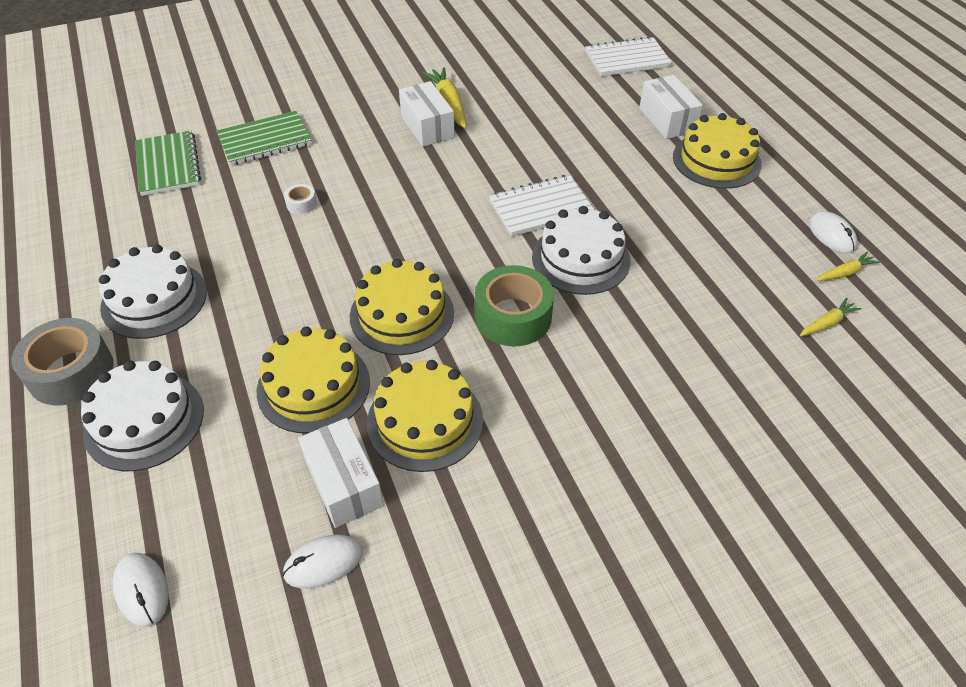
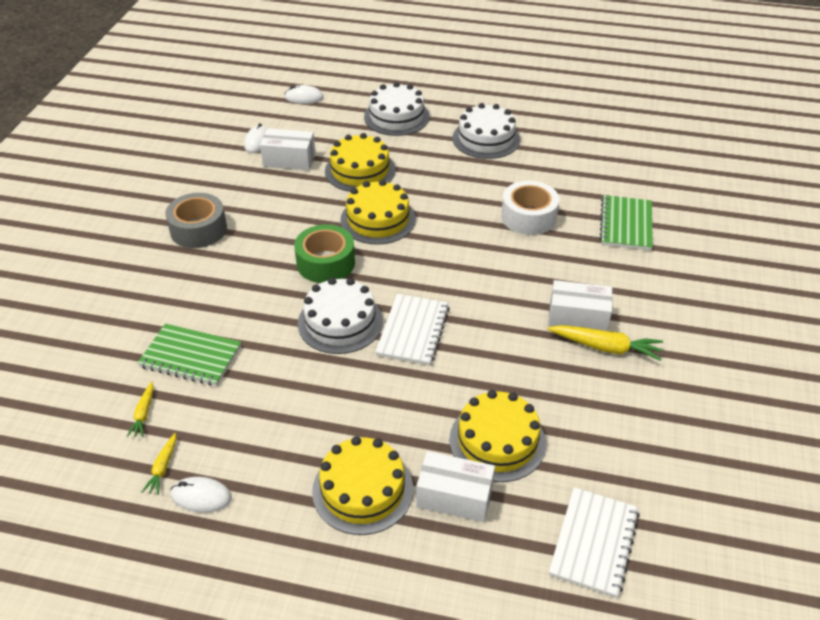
camera: 125 degrees right, 5 degrees down
(71, 372) = (454, 104): grey tape -> grey tape (198, 229)
(168, 165) = (627, 174): green notebook -> green notebook (190, 357)
(301, 204) = (528, 217): white tape -> white tape, size x2.24
(425, 421) = (293, 197): yellow cake -> yellow cake (497, 441)

